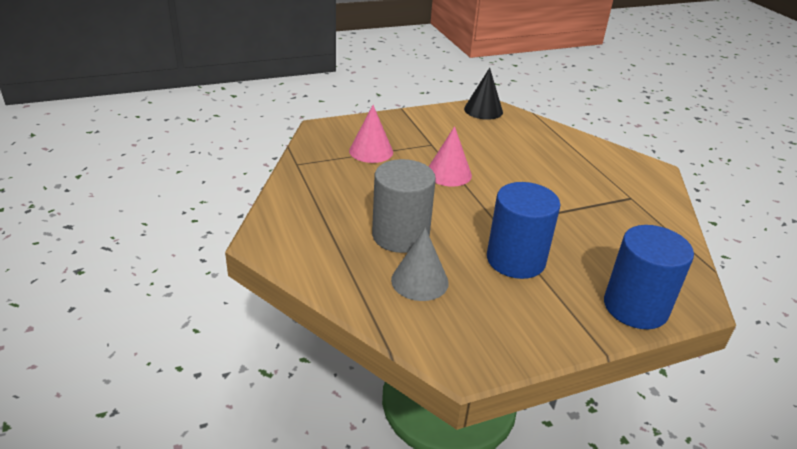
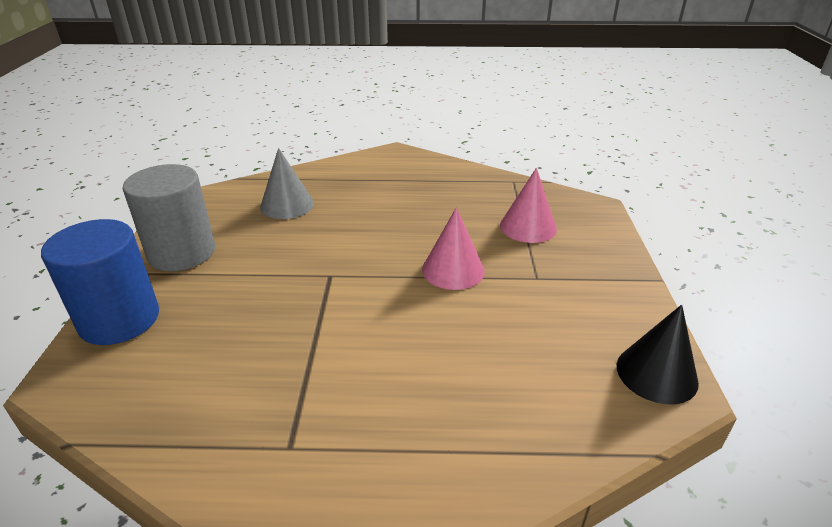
camera: 115 degrees right, 0 degrees up
(400, 235) = (355, 210): grey cylinder -> grey cylinder (182, 252)
(515, 260) = (263, 265): blue cylinder -> none

